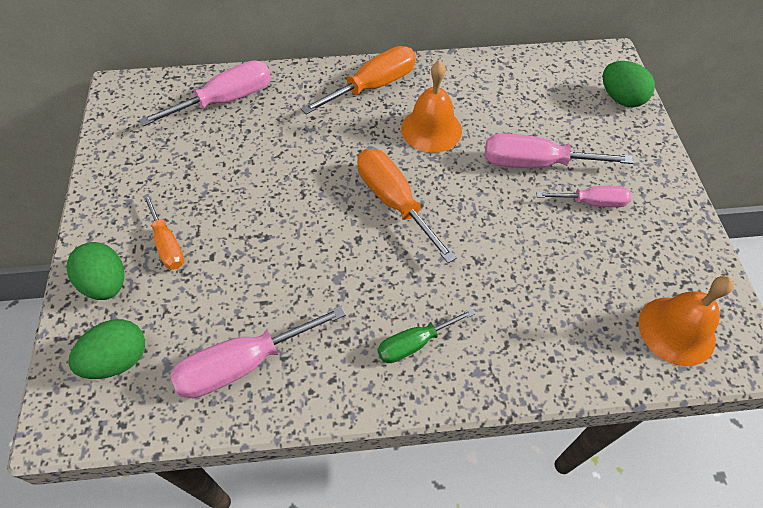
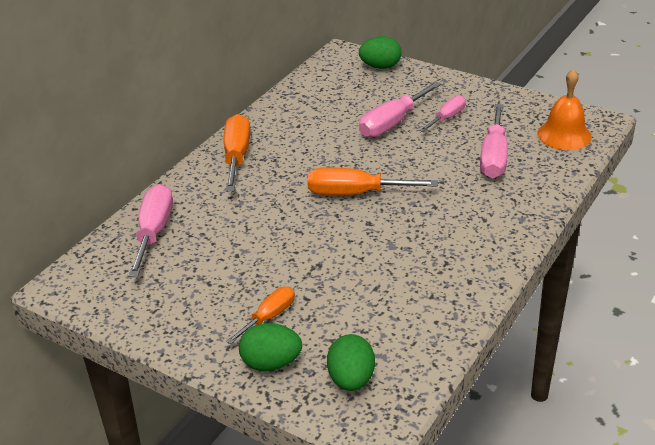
camera: 50 degrees left, 20 degrees down
(167, 244) = (269, 317): orange screwdriver -> orange screwdriver turned 60 degrees counterclockwise
(243, 364) = (417, 316): pink screwdriver -> pink screwdriver (494, 157)
(414, 343) = (477, 234): green screwdriver -> none
(431, 129) = (311, 150): orange bell -> none

